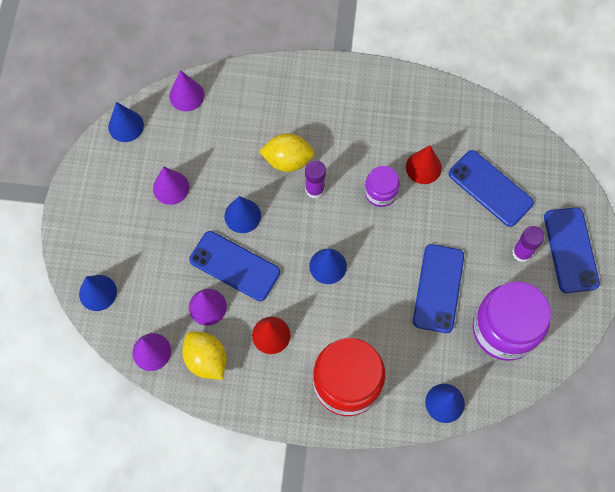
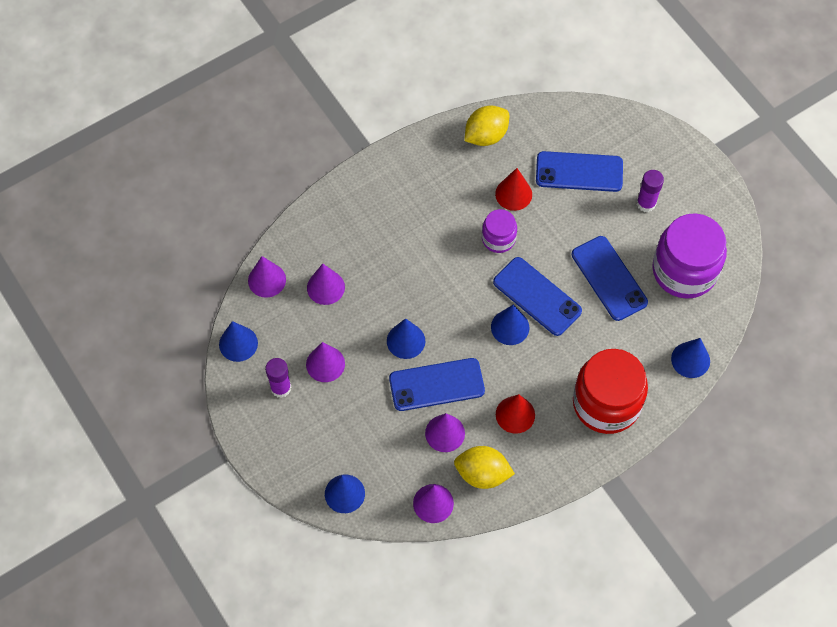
camera: 40 degrees left, 5 degrees down
(222, 132) = (325, 287): none -> purple cone
(288, 160) = (401, 269): yellow lemon -> yellow lemon (486, 135)
(315, 189) = (444, 276): purple glue stick -> purple glue stick (281, 388)
(571, 250) = (679, 174): blue phone -> blue phone (537, 296)

